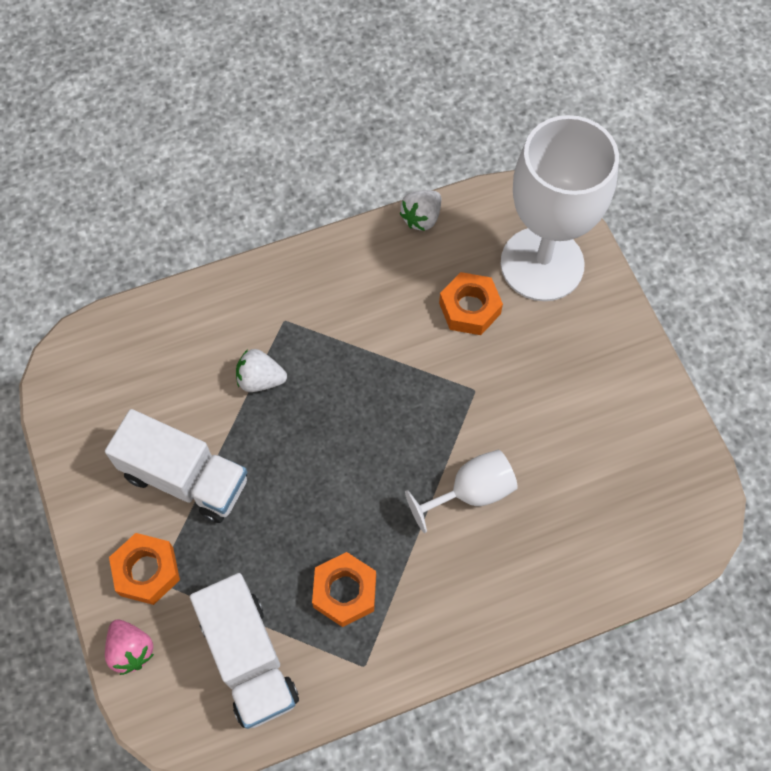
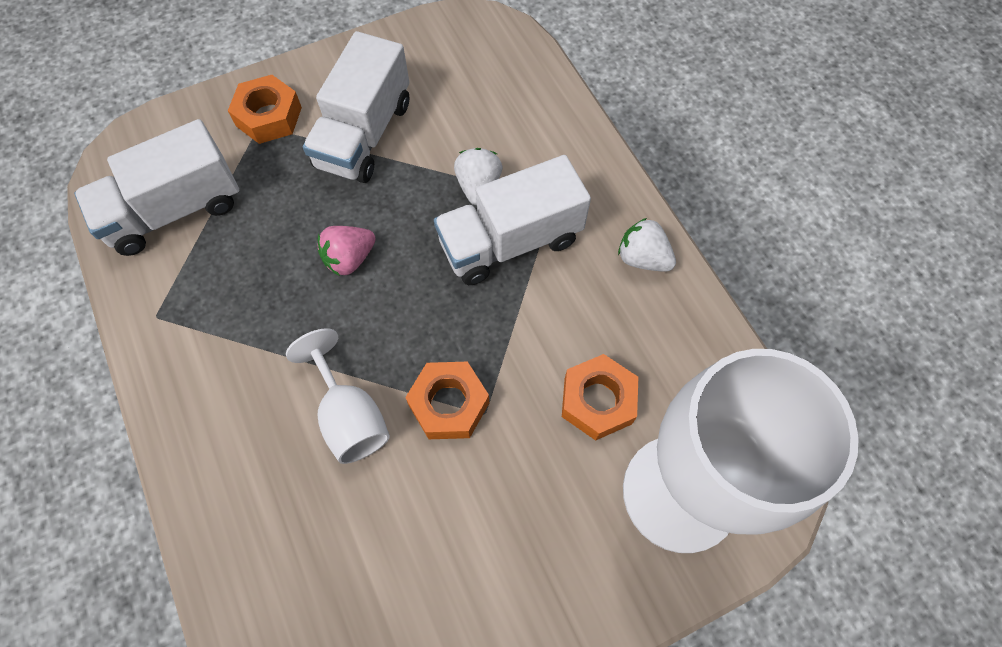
camera: 85 degrees right, 0 degrees up
(131, 650) = (193, 115): pink strawberry -> pink strawberry (349, 259)
(321, 358) = (510, 241): none -> white truck
(345, 592) = (237, 290): orange nut -> orange nut (449, 404)
(421, 218) = (718, 334): white strawberry -> white strawberry (642, 258)

